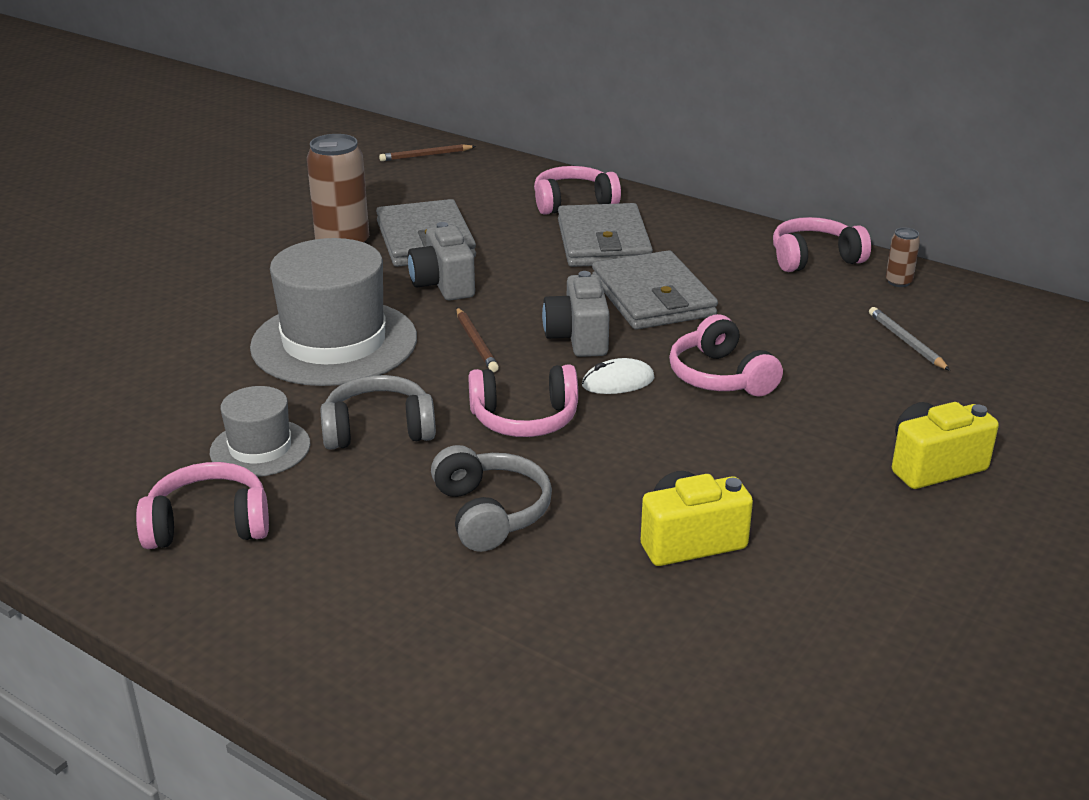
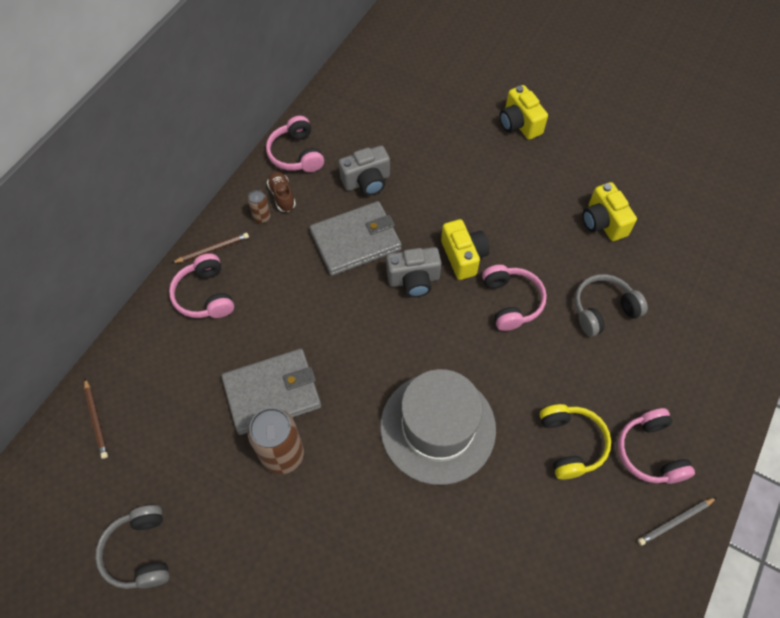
camera: 95 degrees left, 30 degrees up
(260, 448) = (570, 444): grey hat -> yellow headphones
(378, 430) = (538, 379): grey headphones -> grey headphones (140, 552)
(443, 285) = (347, 369): grey camera -> grey camera (367, 181)
(476, 342) = (427, 338): brown pencil -> brown pencil (212, 249)
(603, 242) = (274, 272): grey wallet -> none
(618, 382) = (463, 256): white mouse -> yellow camera
(720, 377) = (449, 206): pink headphones -> none
(733, 248) = (282, 196): none -> brown shoe
(898, 282) = (327, 116): brown can -> brown can (262, 217)
(906, 342) = (399, 120): grey pencil -> grey pencil (675, 521)

